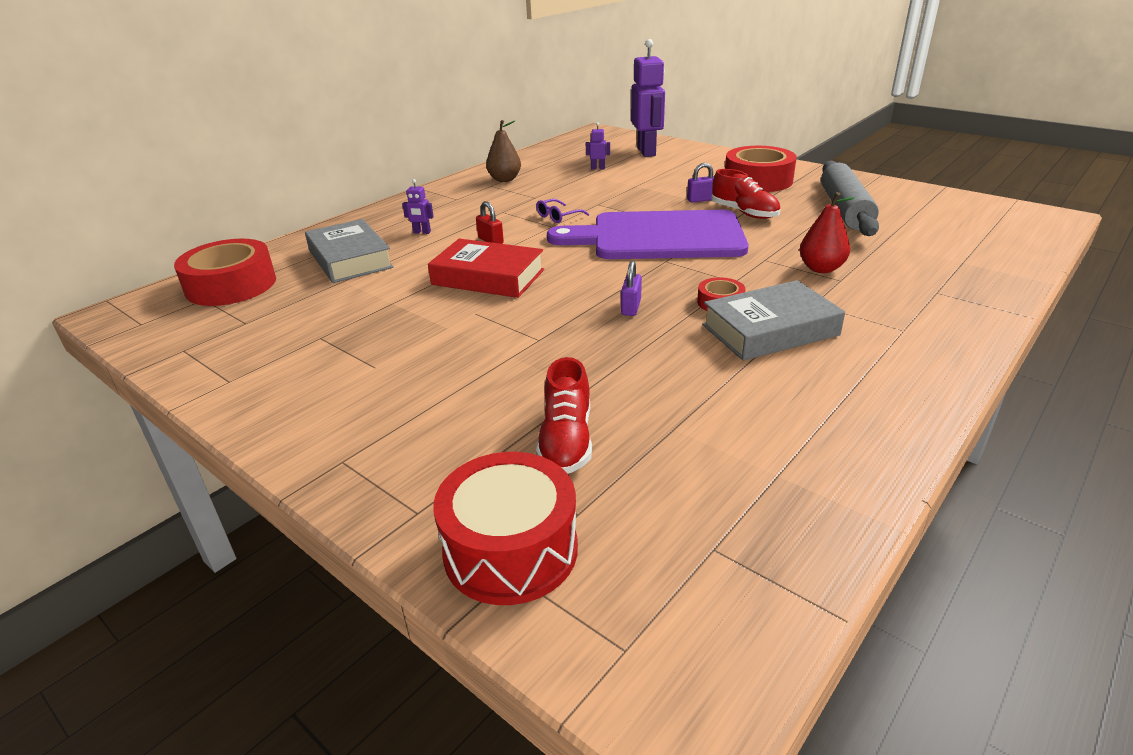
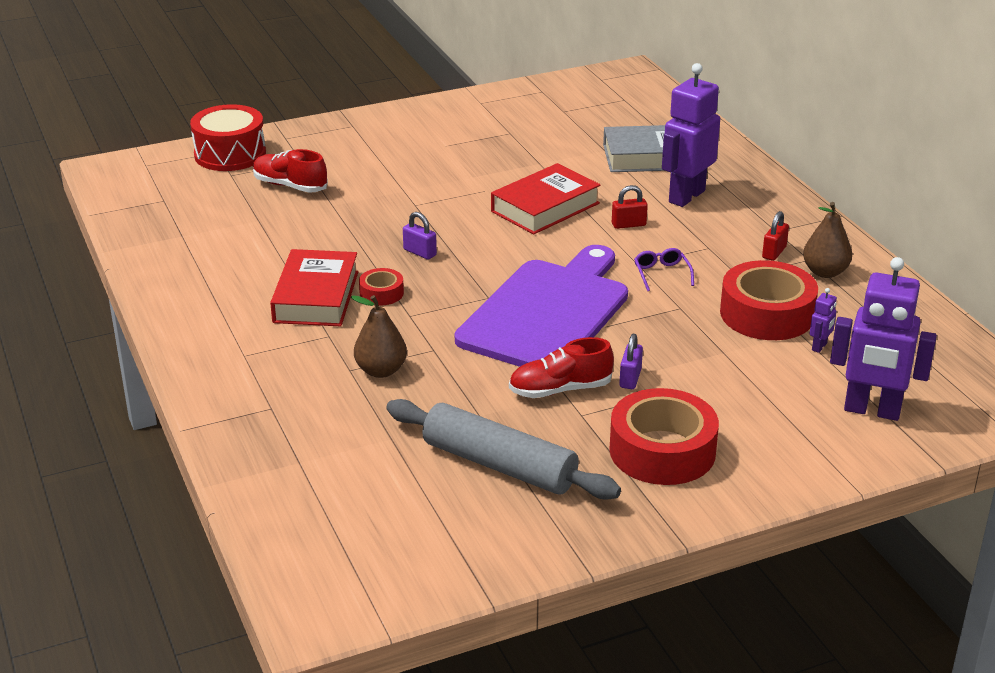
camera: 115 degrees right, 0 degrees up
(231, 285) = (641, 109): red tape -> red tape (766, 314)
(422, 232) = (686, 196): purple robot -> purple robot, size x2.42
(491, 194) = (774, 252): none -> red padlock
(770, 330) = (316, 297): grey book -> red book
(821, 268) = (381, 370): red pear -> brown pear

